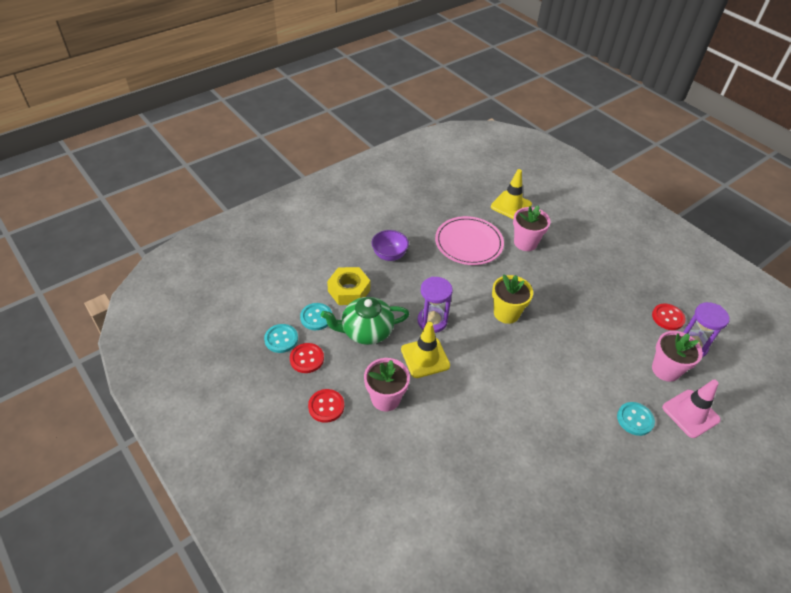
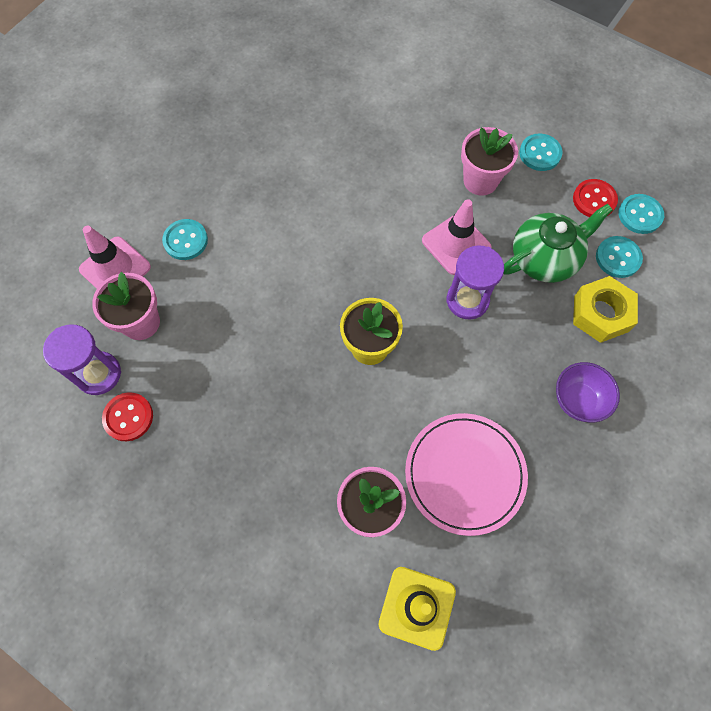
camera: 165 degrees right, 20 degrees up
(326, 406) = (540, 153): red button -> turquoise button
(425, 357) = (456, 244): yellow traffic cone -> pink traffic cone

